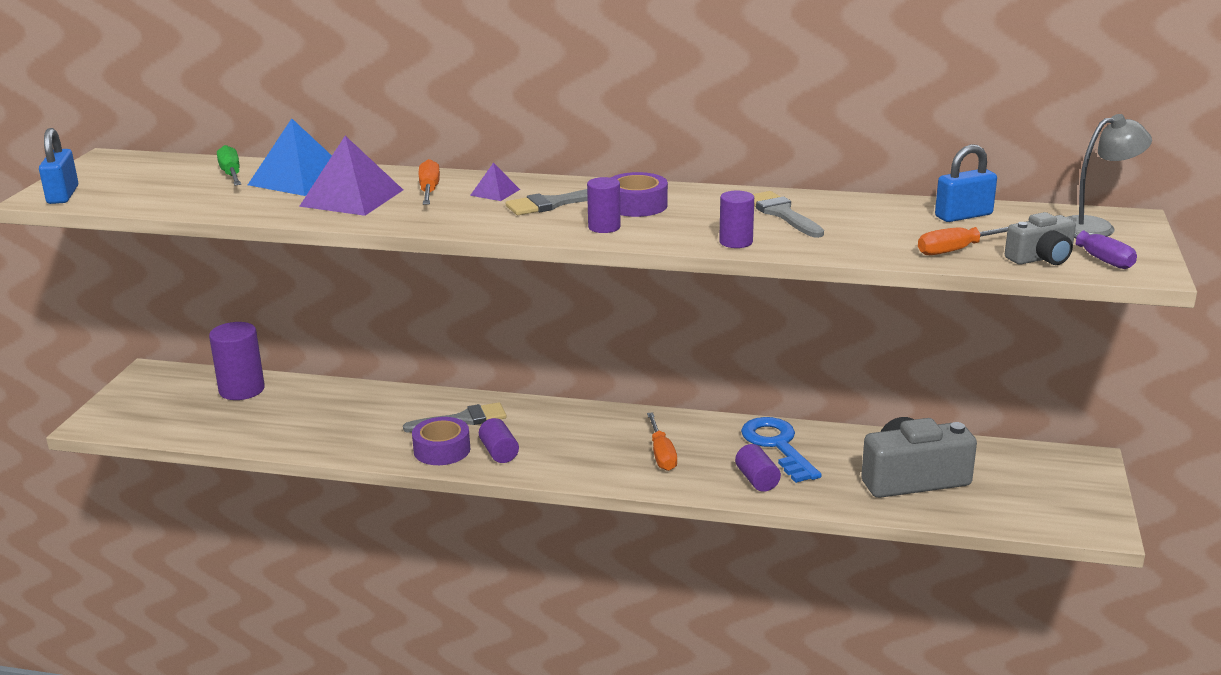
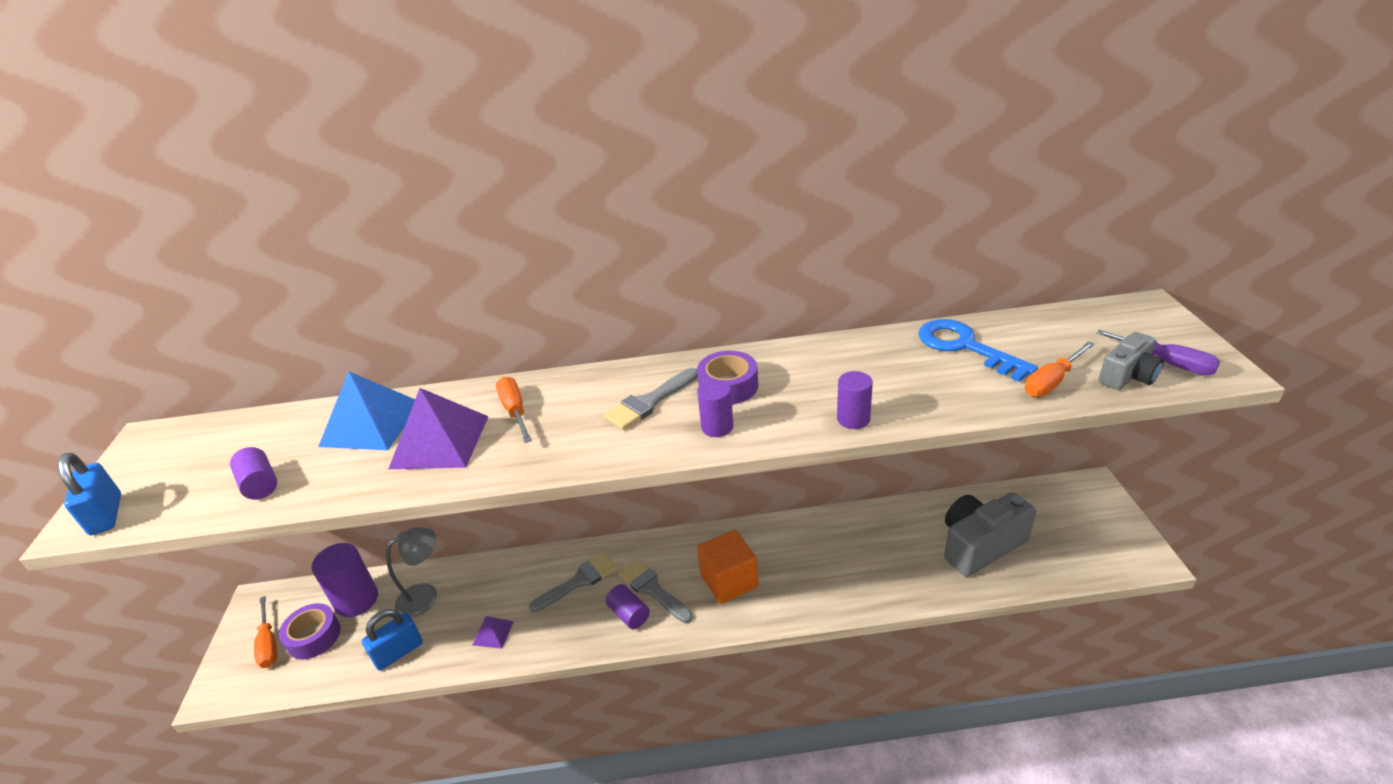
camera: 15 degrees left, 10 degrees up
(231, 174) = (294, 433): green screwdriver -> none
(442, 450) = (576, 626): purple tape -> purple tape (314, 637)
(495, 192) = (582, 399): purple pyramid -> purple pyramid (493, 633)
(616, 450) = (729, 581): none -> orange cube
(661, 454) = (769, 575): orange screwdriver -> orange screwdriver (269, 644)
(757, 480) = (862, 583): purple cylinder -> purple cylinder (260, 484)
(777, 446) = (857, 537): blue key -> blue key (965, 347)
(782, 214) = (866, 367): grey brush -> grey brush (653, 589)
(963, 216) = (1019, 334): blue padlock -> blue padlock (398, 652)
(1096, 227) = (1134, 323): grey lamp -> grey lamp (425, 595)

